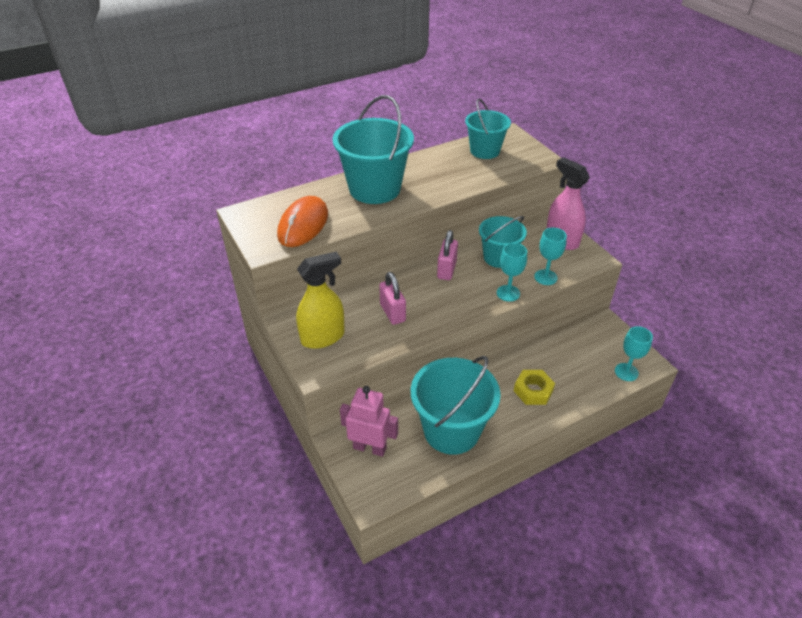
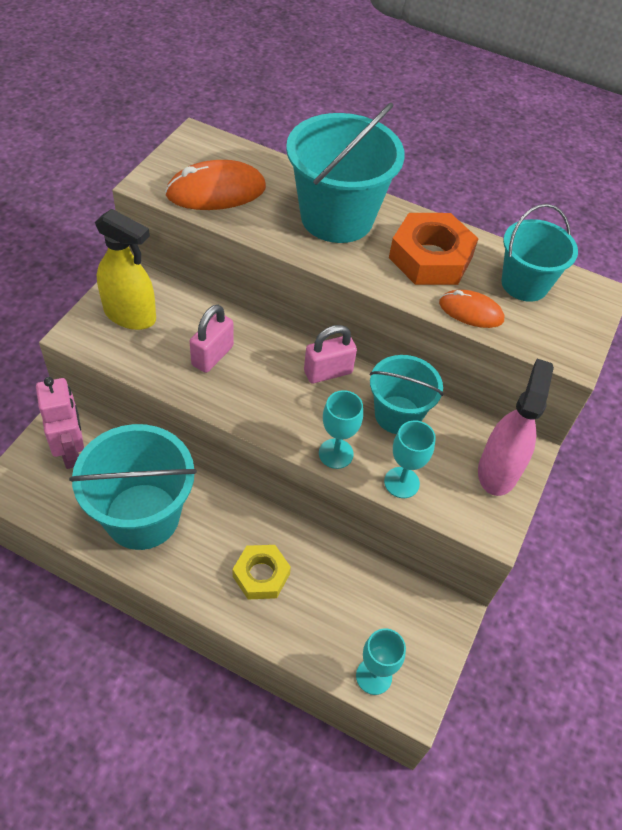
camera: 50 degrees right, 10 degrees up
(438, 171) = (430, 257): none -> orange nut
(489, 176) = (471, 311): none -> orange mouse

